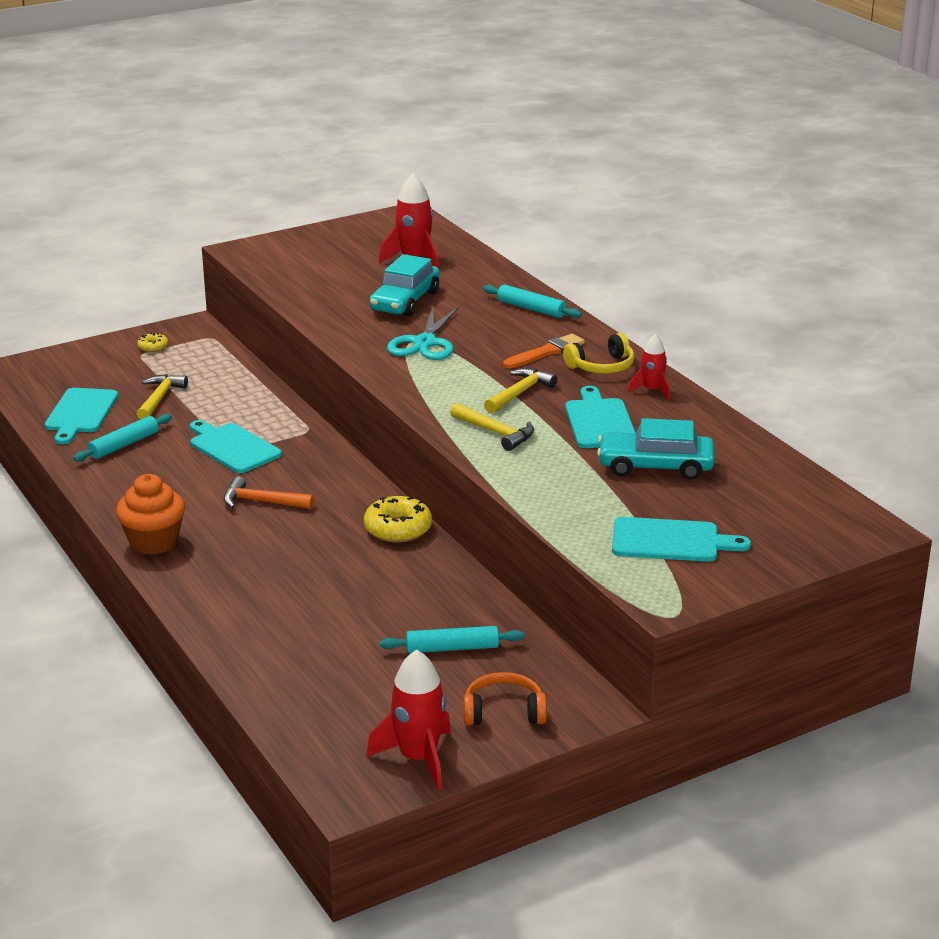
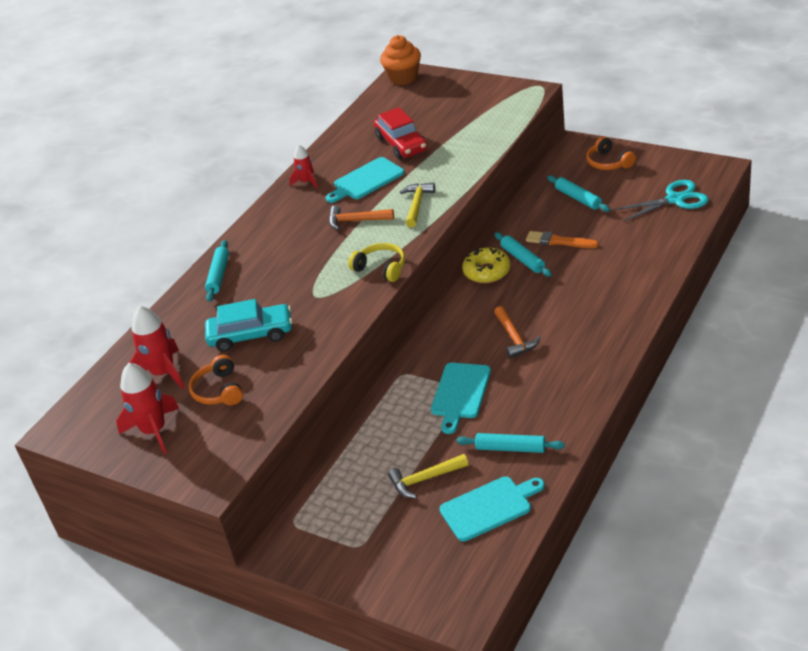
camera: 115 degrees left, 10 degrees up
(153, 347) = (339, 548): yellow donut -> none
(153, 542) = (608, 351): orange cupcake -> orange cupcake (403, 78)
(349, 274) = (219, 390): none -> orange headphones
(385, 558) = (522, 259): none -> turquoise rolling pin
(418, 758) = (670, 166): red rocket -> red rocket (154, 431)
(425, 343) = (316, 290): turquoise scissors -> turquoise scissors (675, 199)
(519, 393) = (356, 221): yellow hammer -> orange hammer
(546, 352) = (286, 238): orange brush -> orange brush (558, 241)
(601, 366) = (289, 211): yellow headphones -> yellow headphones (381, 268)
(655, 466) = (401, 144): turquoise car -> red car
(671, 541) = (474, 111): turquoise cutting board -> none

